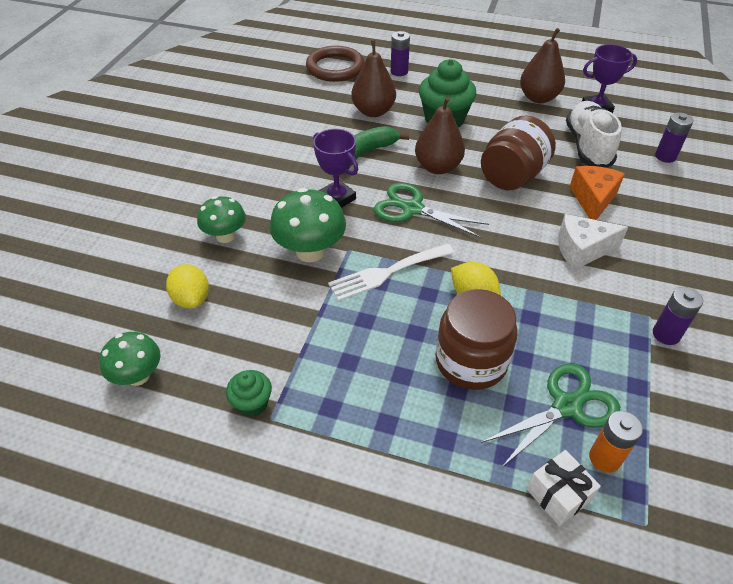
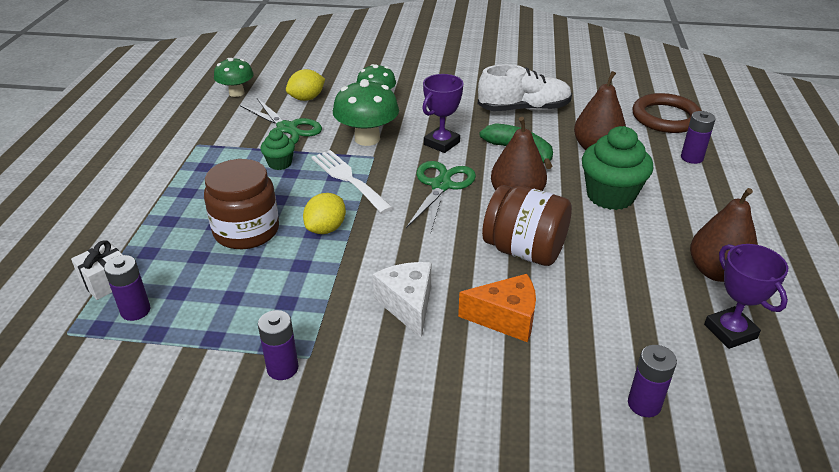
camera: 80 degrees right, 10 degrees down
(252, 403) = (211, 136): green cupcake -> green cupcake (280, 163)
(567, 406) = (193, 288): green scissors -> green scissors (287, 129)
(587, 146) = (623, 318): white shoe -> white shoe (524, 109)
(604, 458) = (135, 311): orange battery -> purple battery

